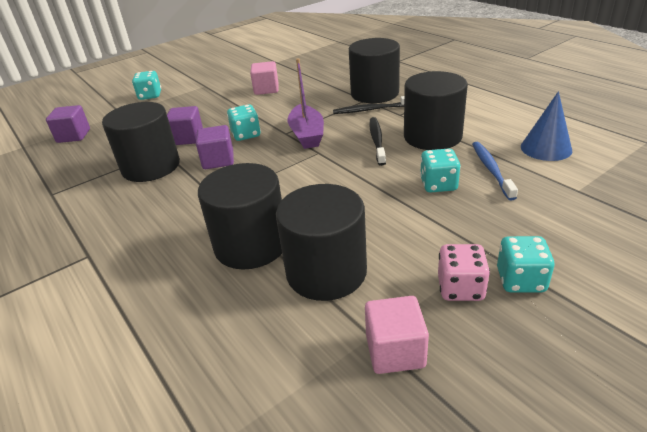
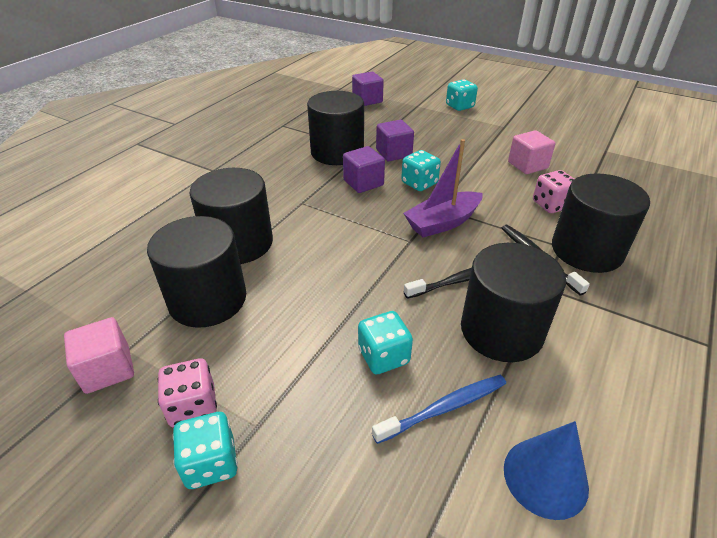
camera: 65 degrees right, 5 degrees up
(320, 92) = (551, 205): none -> pink dice

